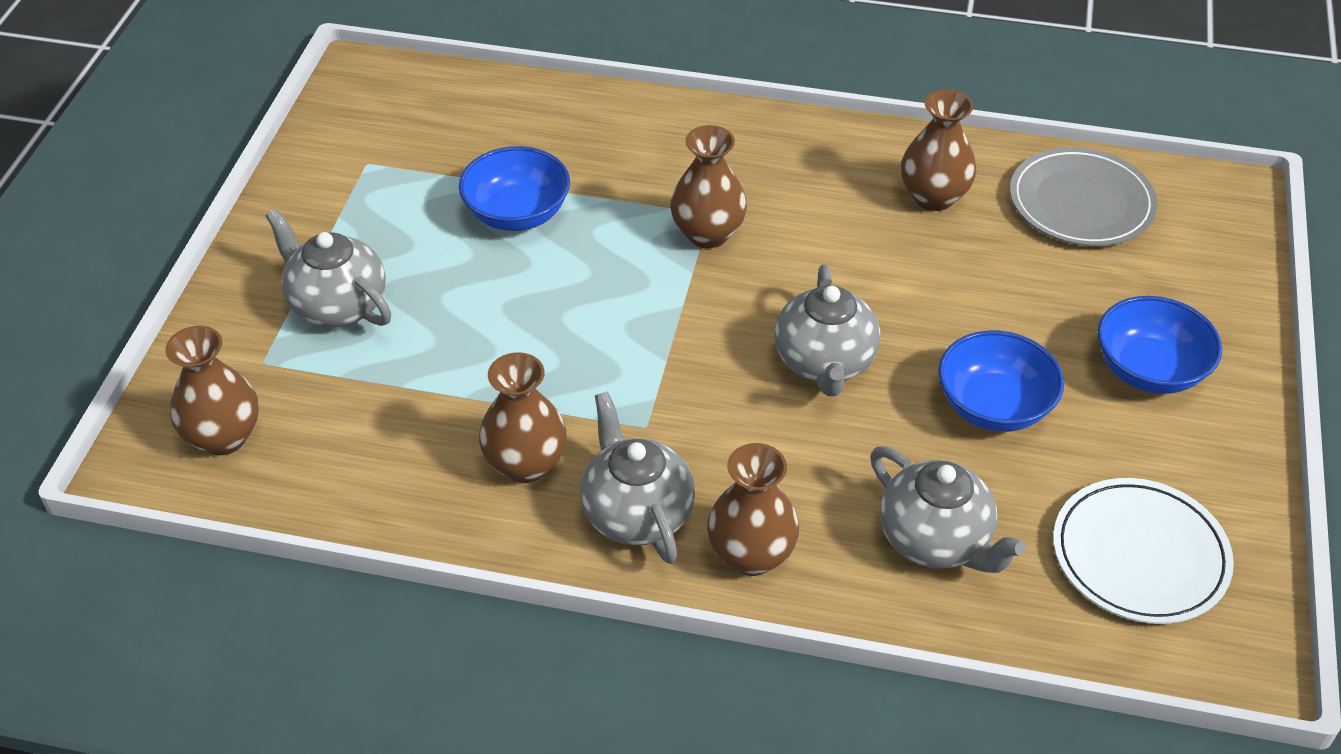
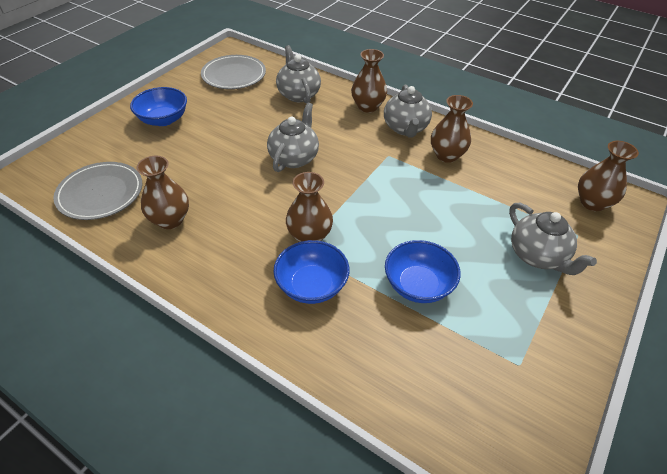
camera: 160 degrees left, 0 degrees up
(994, 406) = (238, 124): blue bowl -> blue bowl (312, 285)
(1139, 555) = (234, 75): white plate -> grey plate

